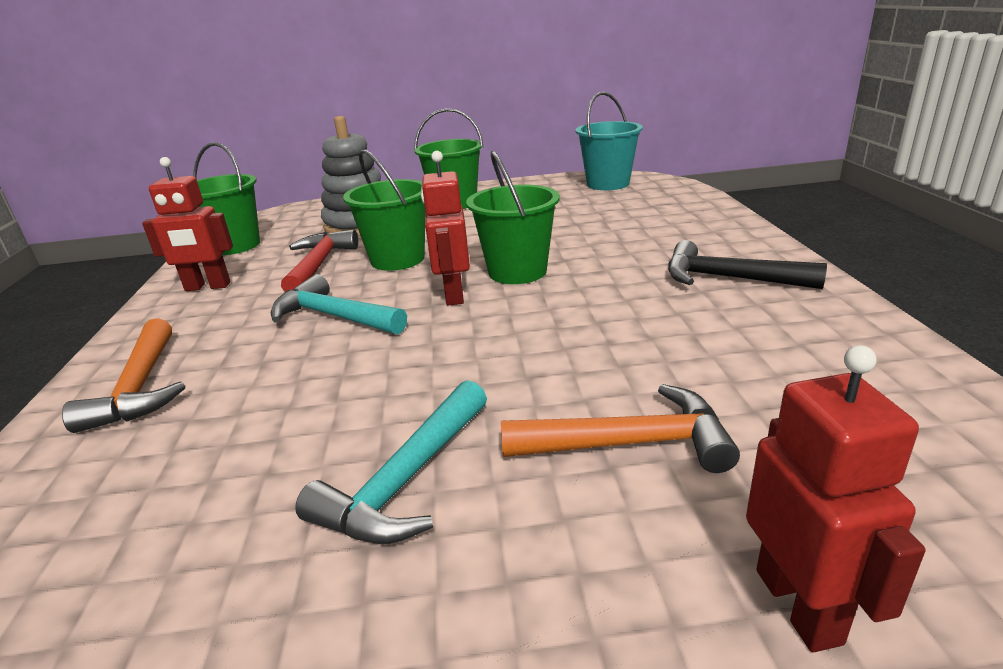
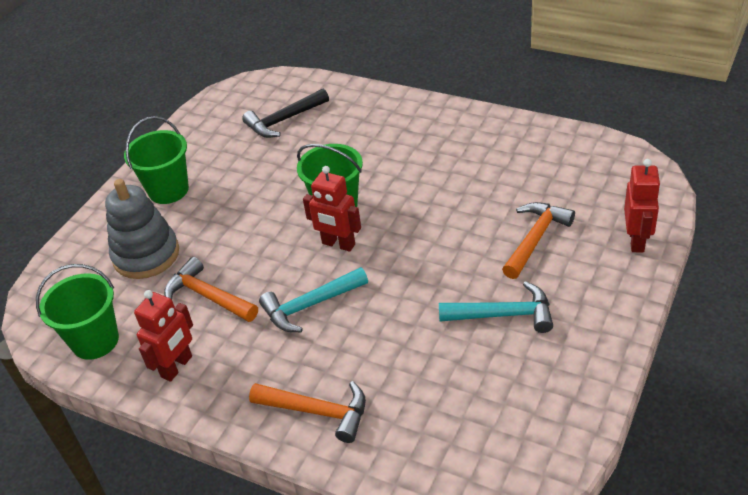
camera: 55 degrees left, 15 degrees up
(319, 264) = (207, 296): red hammer -> orange hammer
(398, 259) = (249, 253): green bucket -> none
(406, 480) = (504, 315): turquoise hammer -> turquoise hammer turned 60 degrees counterclockwise
(608, 184) = (237, 103): turquoise bucket -> none
(728, 278) = (435, 136): black hammer -> black hammer (284, 120)
(798, 605) = (637, 240): red robot -> red robot turned 75 degrees clockwise

